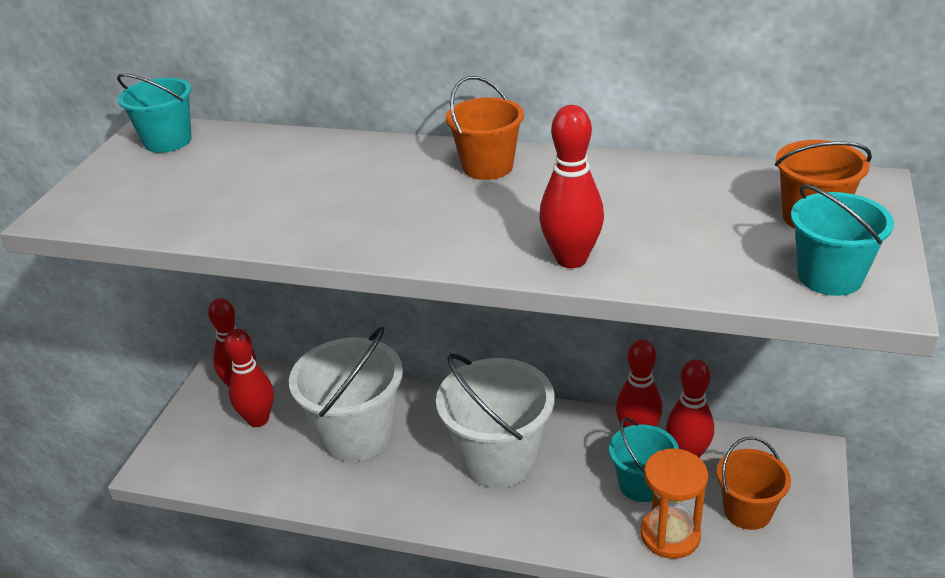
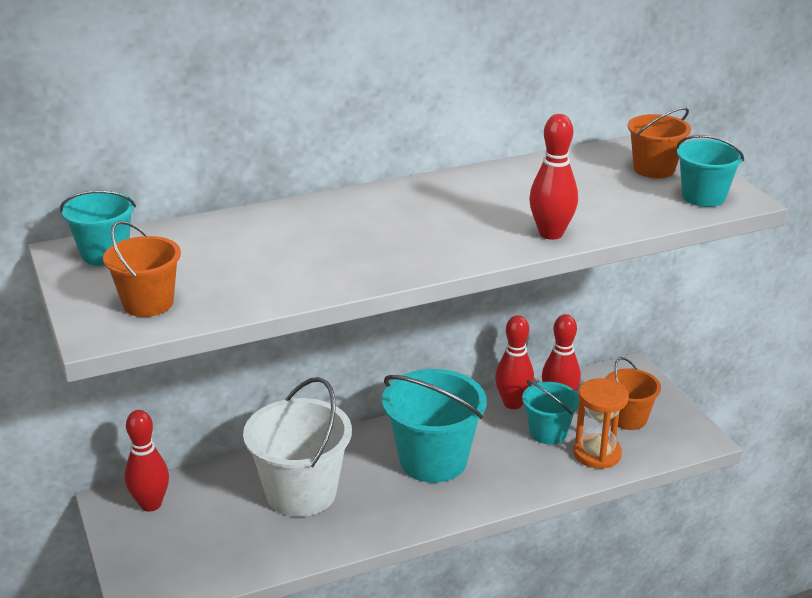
camera: 40 degrees left, 5 degrees down
(258, 419) = (198, 520): red bowling pin -> none
(487, 167) = (410, 197): orange bucket -> orange bucket (148, 303)
(499, 459) = (433, 460): white bucket -> turquoise bucket

